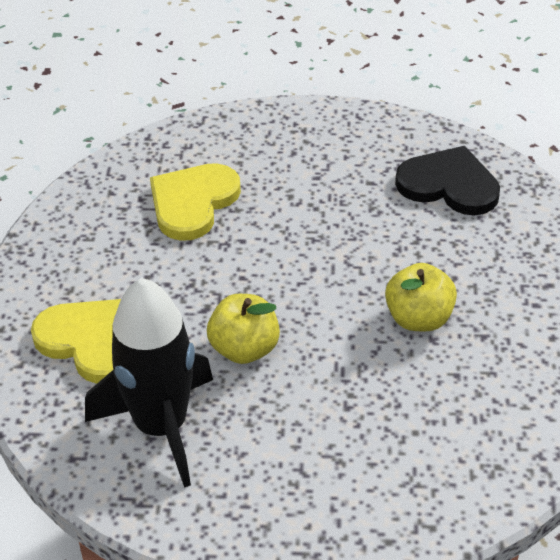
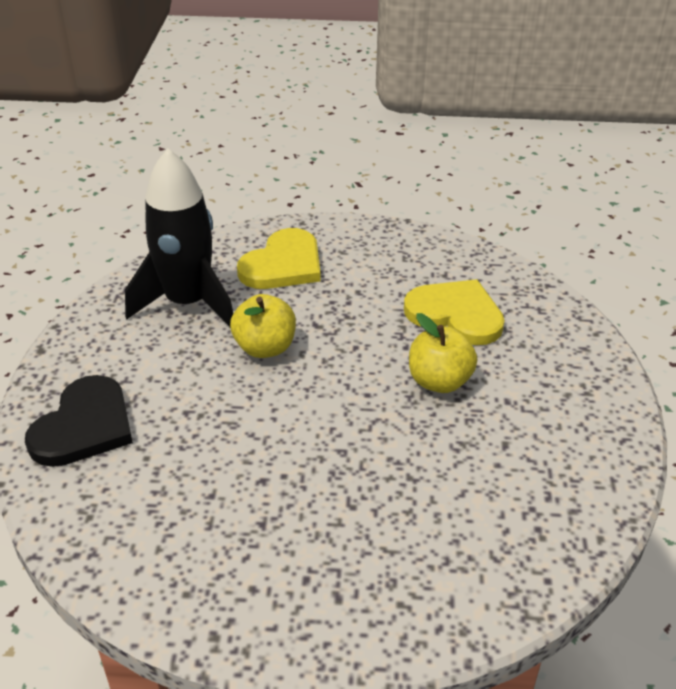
camera: 90 degrees right, 5 degrees down
(418, 318) = (292, 470): yellow apple -> yellow apple (439, 381)
(449, 185) = (510, 515): black heart -> black heart (84, 426)

